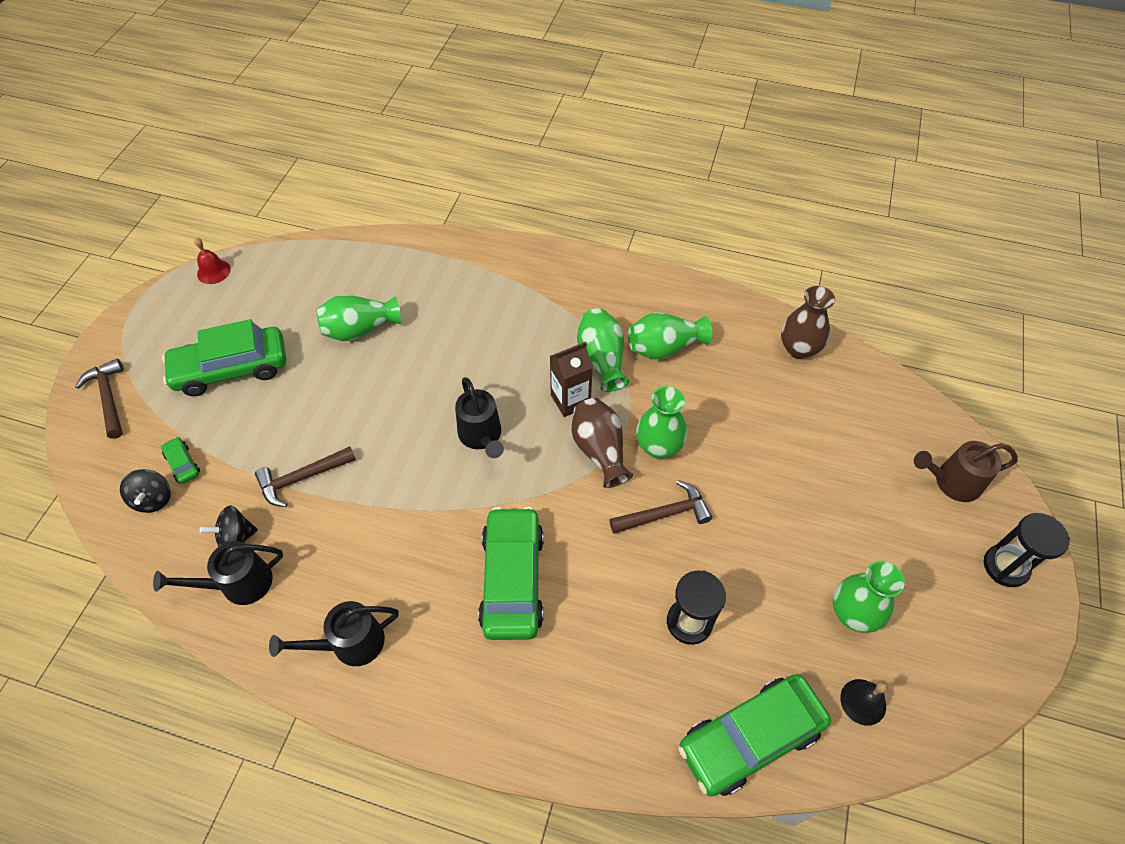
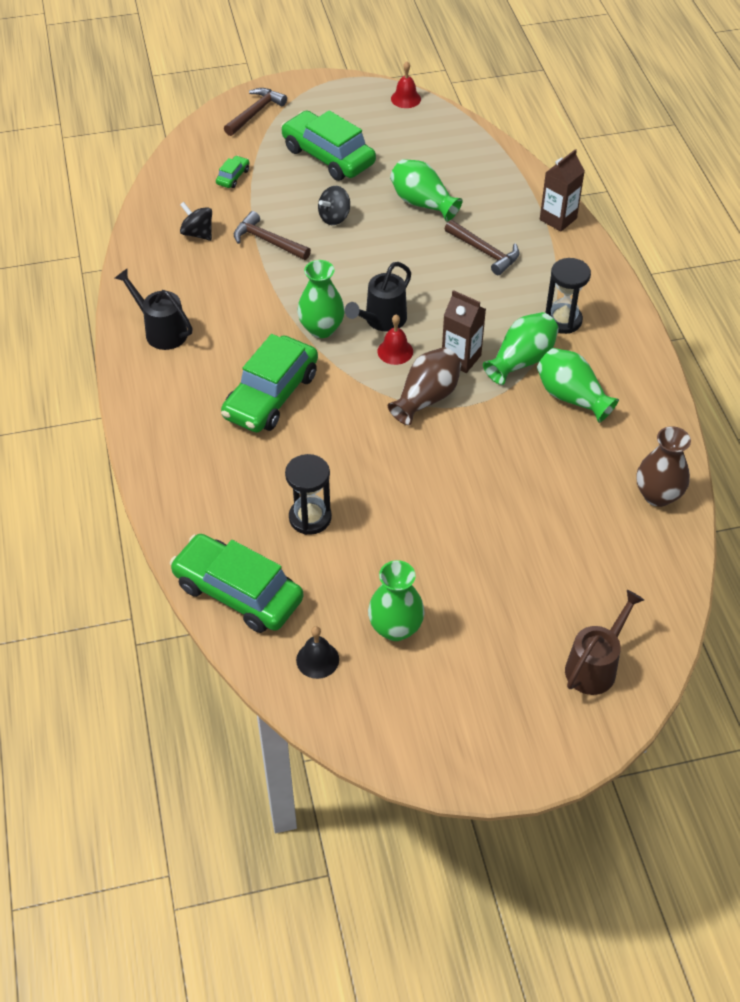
camera: 60 degrees right, 5 degrees down
(153, 499) = (196, 179): black spinning top -> black spinning top (334, 217)
(238, 584) = (165, 253): black watering can -> none
(459, 249) = (558, 219): none -> brown carton
(512, 579) = (271, 395): green car -> green car turned 150 degrees clockwise
(527, 445) = (395, 351): none -> red bell
(658, 446) = (461, 434): green vase -> green vase (321, 329)
(664, 514) = (397, 464): brown hammer -> brown hammer (484, 252)
(951, 482) = (595, 666): brown watering can -> brown watering can turned 75 degrees clockwise
(1005, 566) = (530, 735): black hourglass -> black hourglass (563, 320)

